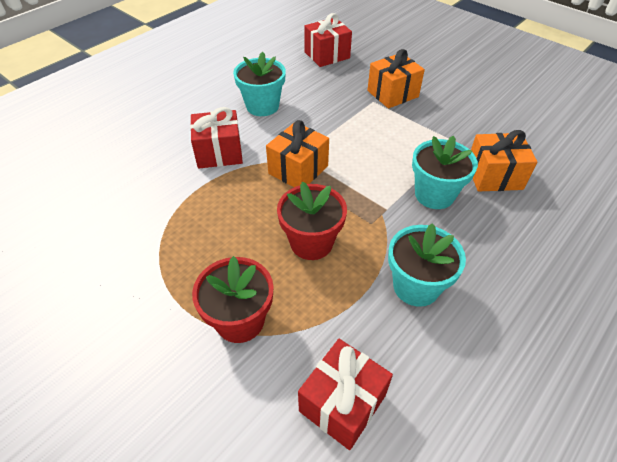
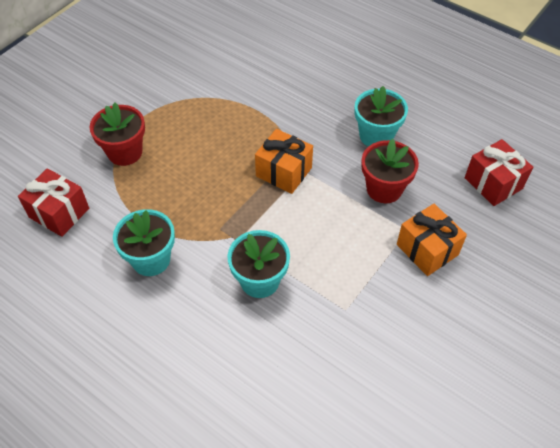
camera: 85 degrees right, 5 degrees up
(219, 153) = (300, 114): red gift -> none
(311, 243) = (196, 187): red flower pot -> red flower pot (384, 189)
(494, 176) = (293, 339): orange gift -> none

